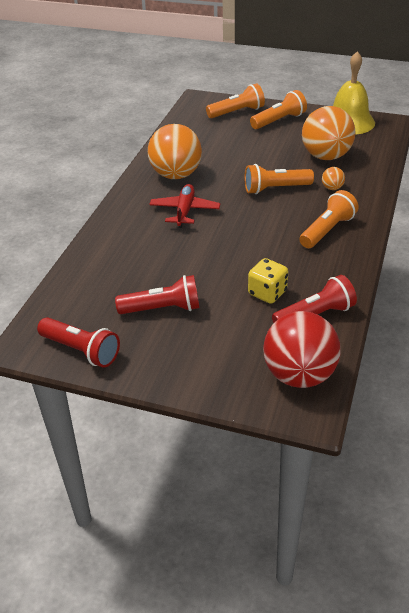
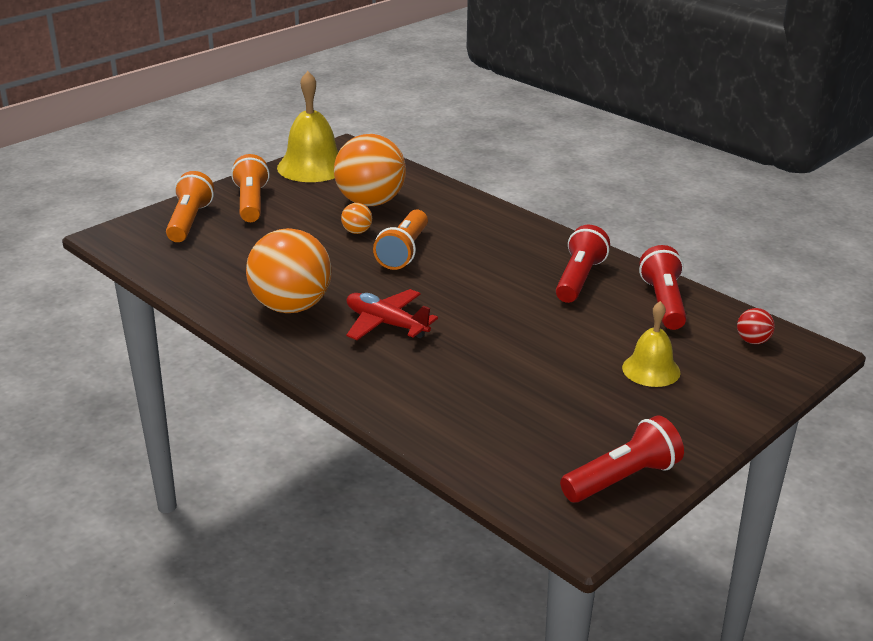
camera: 65 degrees left, 10 degrees down
(162, 309) = (581, 395): red flashlight -> red flashlight (579, 279)
(216, 332) = (651, 370): none -> yellow bell
(267, 293) = (604, 318): yellow dice -> none
(299, 375) = (752, 341): red ball -> red ball, size x0.42
(327, 230) = (519, 248): orange flashlight -> none
(332, 188) = (440, 220): orange ball -> orange ball (357, 232)

